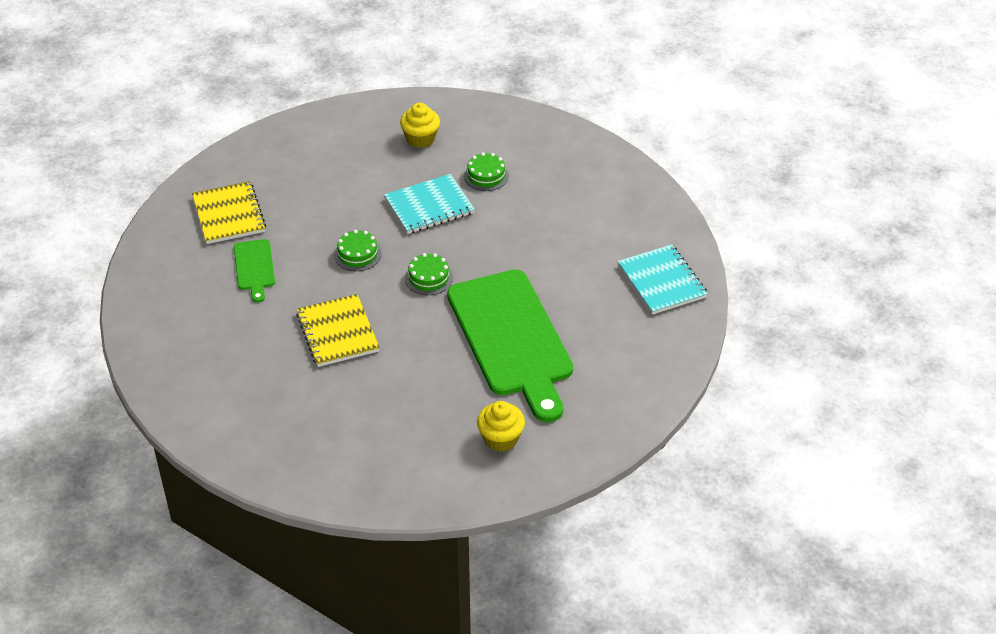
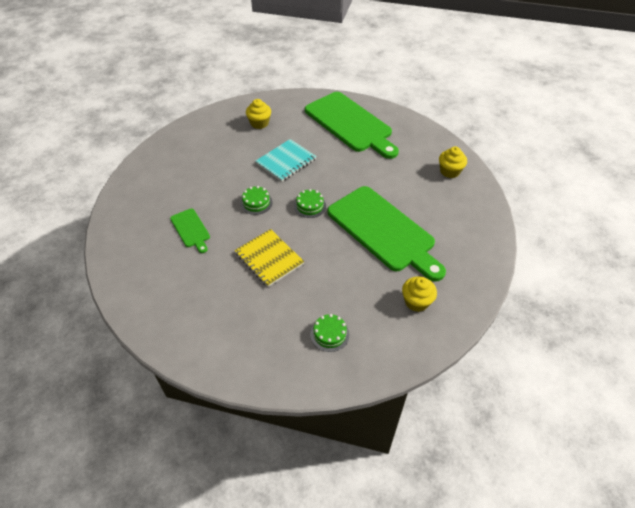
camera: 20 degrees left, 5 degrees up
(229, 214) = (157, 198): yellow notebook -> none
(486, 176) = (310, 135): green cake -> green cake (329, 334)
(555, 172) = (350, 124): none -> green cutting board
(662, 281) = (450, 171): turquoise notebook -> yellow cupcake

